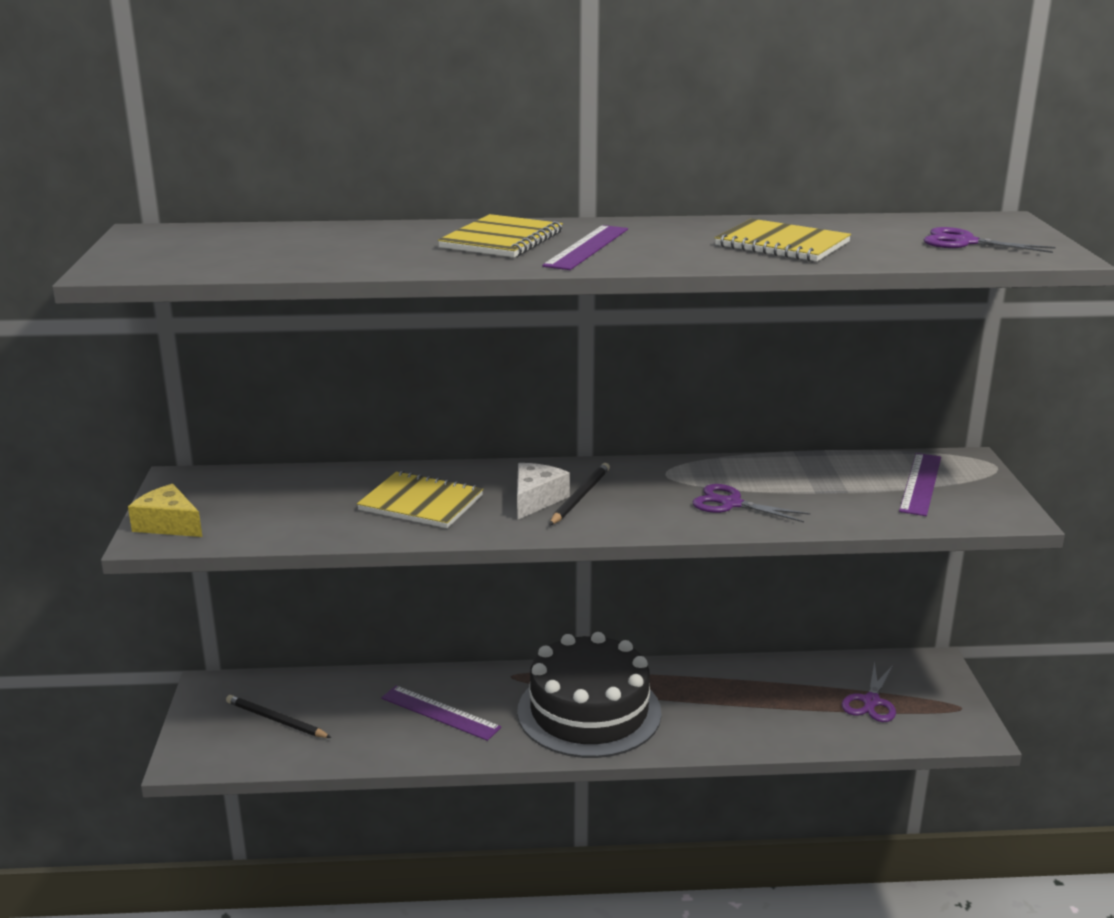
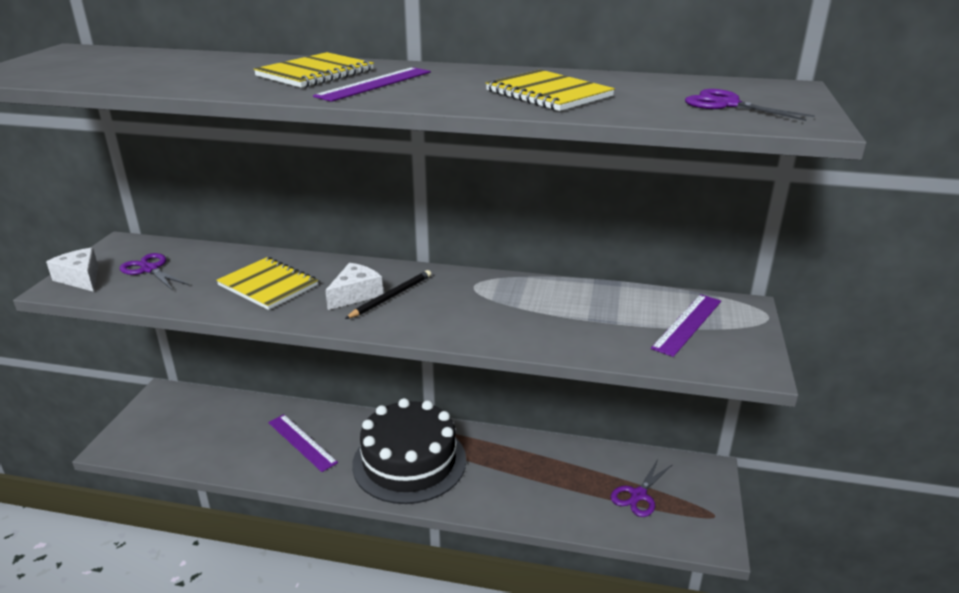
camera: 15 degrees right, 5 degrees up
(168, 524) = (81, 278): yellow cheese -> white cheese
(276, 720) = (188, 427): black pencil -> none
(731, 504) = (508, 320): purple scissors -> purple scissors (150, 269)

